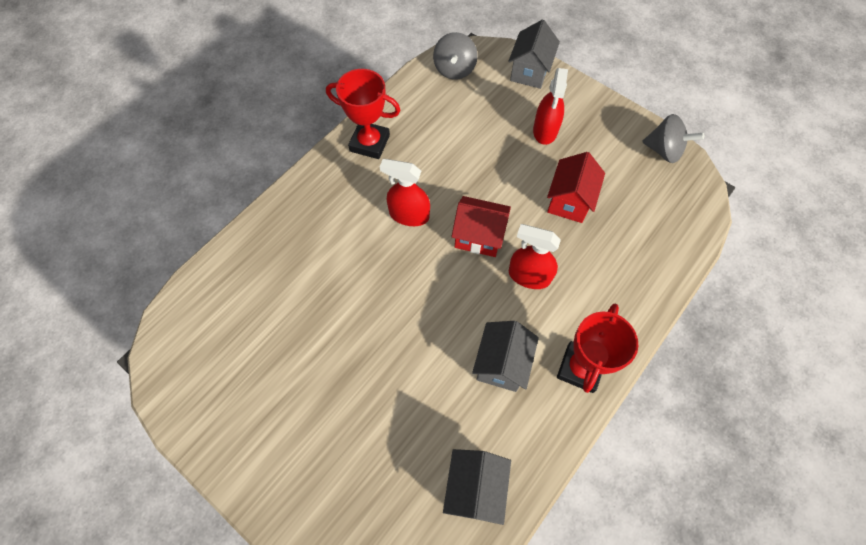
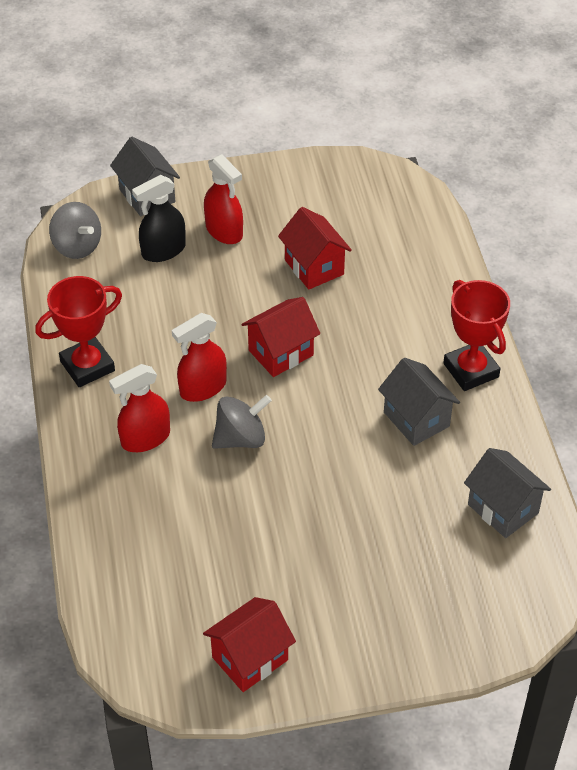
camera: 50 degrees left, 15 degrees down
(215, 408) = (250, 658): none -> red house
(496, 112) = (163, 250): none -> black spray bottle
(529, 276) = (355, 345): red spray bottle -> red spray bottle (145, 438)
(664, 150) = (335, 170): grey spinning top -> grey spinning top (241, 438)

